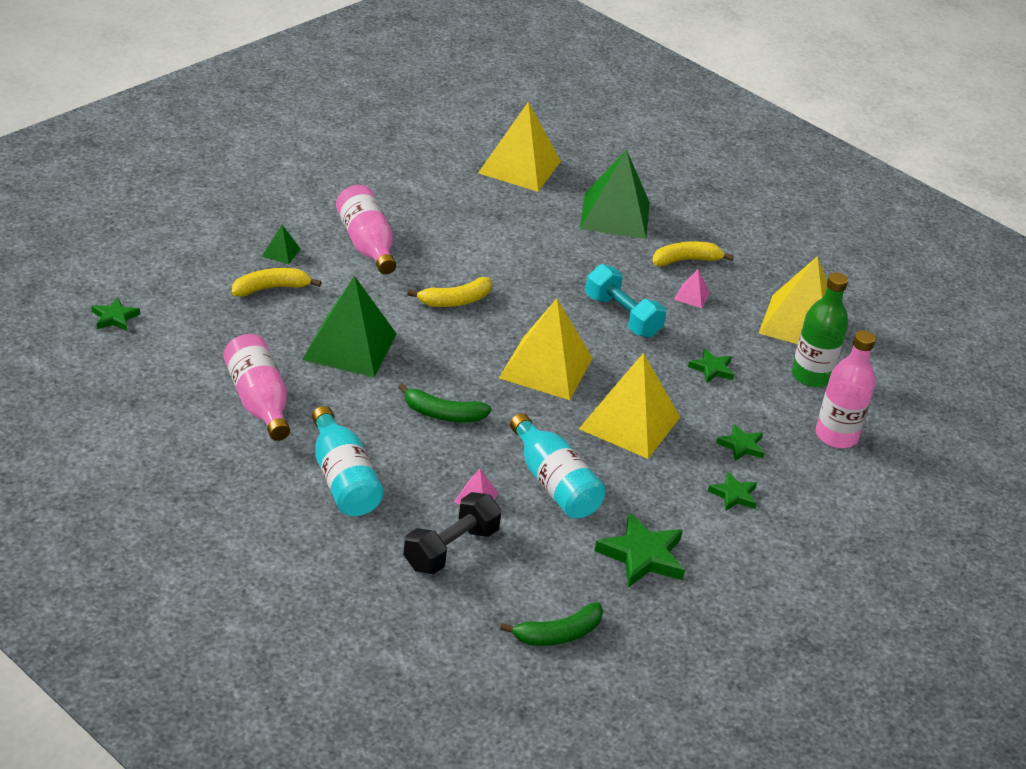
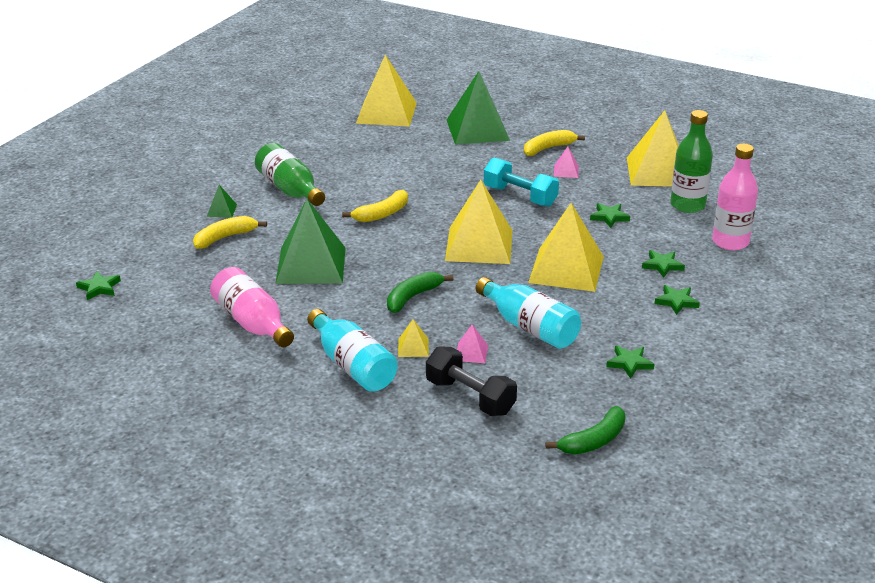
camera: 10 degrees left, 5 degrees down
(366, 244) = (290, 190): pink bottle -> green bottle
(416, 475) = (413, 347): none -> yellow pyramid
(443, 414) = (413, 297): green banana -> green banana turned 135 degrees clockwise
(451, 549) = (470, 397): black dumbbell -> black dumbbell turned 75 degrees counterclockwise
(642, 555) = (629, 363): green star -> green star, size x0.58

